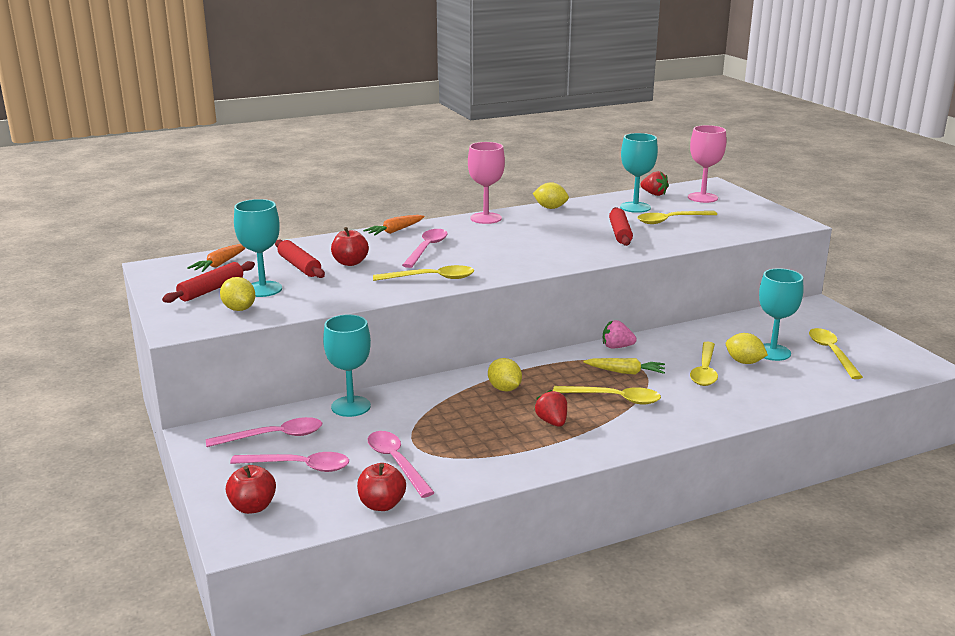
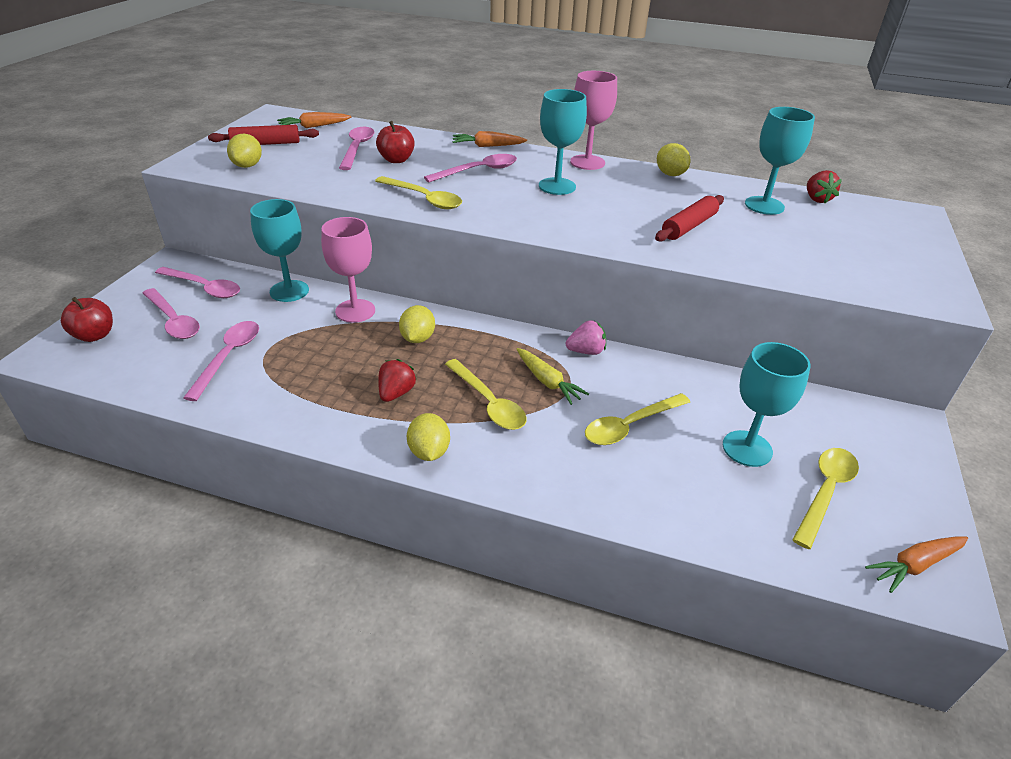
camera: 40 degrees right, 15 degrees up
(263, 289) = (295, 157): turquoise goblet -> turquoise goblet (557, 186)
(299, 266) = (357, 148): red rolling pin -> pink spoon
(382, 504) = (156, 386): red apple -> none
(617, 347) = (586, 351): pink strawberry -> pink strawberry turned 120 degrees clockwise
(671, 220) = (777, 235): yellow spoon -> none
(702, 198) = (871, 224): pink goblet -> pink goblet (355, 311)
(744, 362) = (692, 441): yellow lemon -> yellow lemon (429, 452)
(904, 362) = (914, 565): none -> orange carrot

